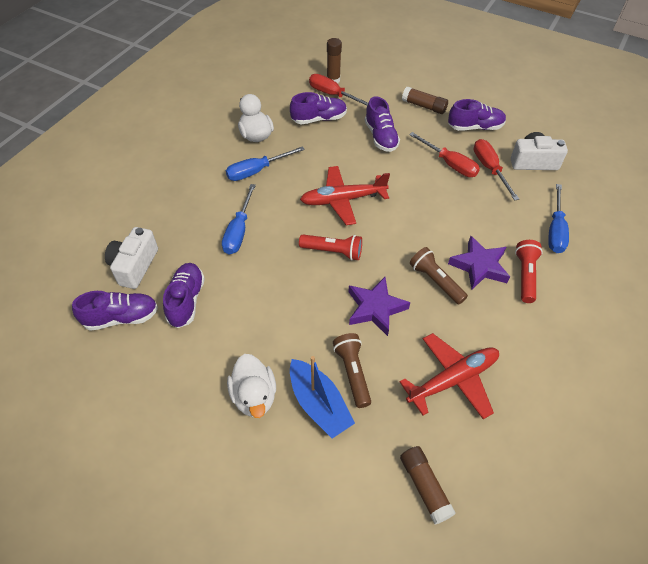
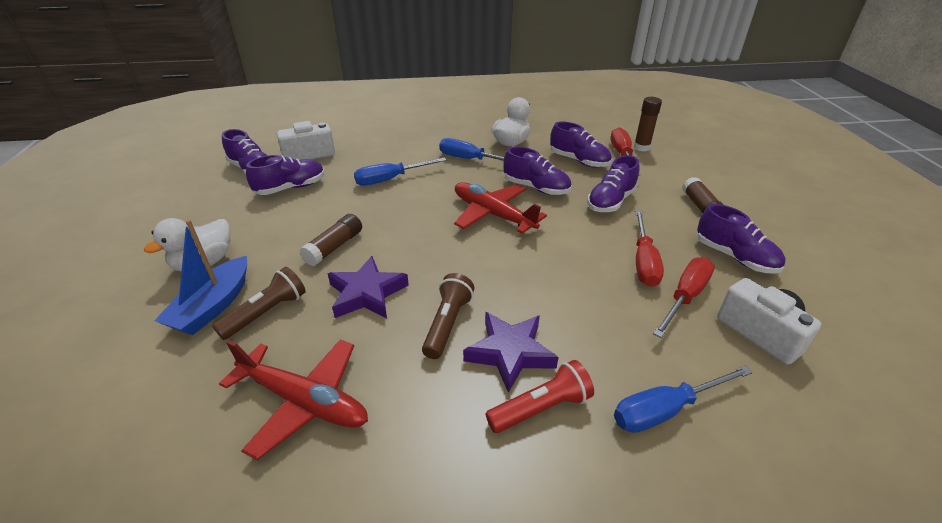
camera: 55 degrees right, 15 degrees down
(331, 160) = (536, 188): none -> purple shoe
(333, 251) = (418, 236): red flashlight -> none
(424, 486) = (125, 440): brown glue stick -> brown glue stick (334, 247)

